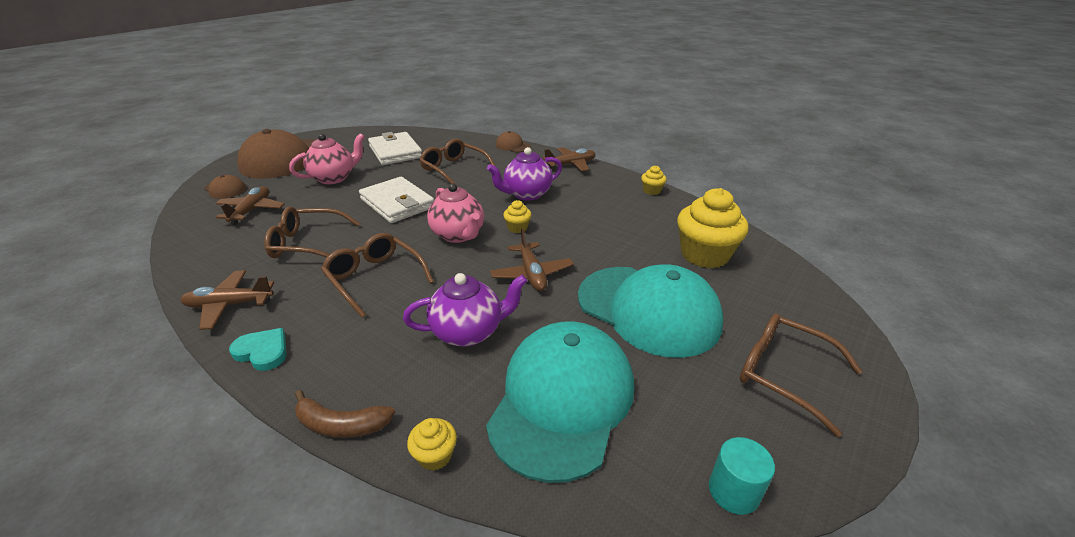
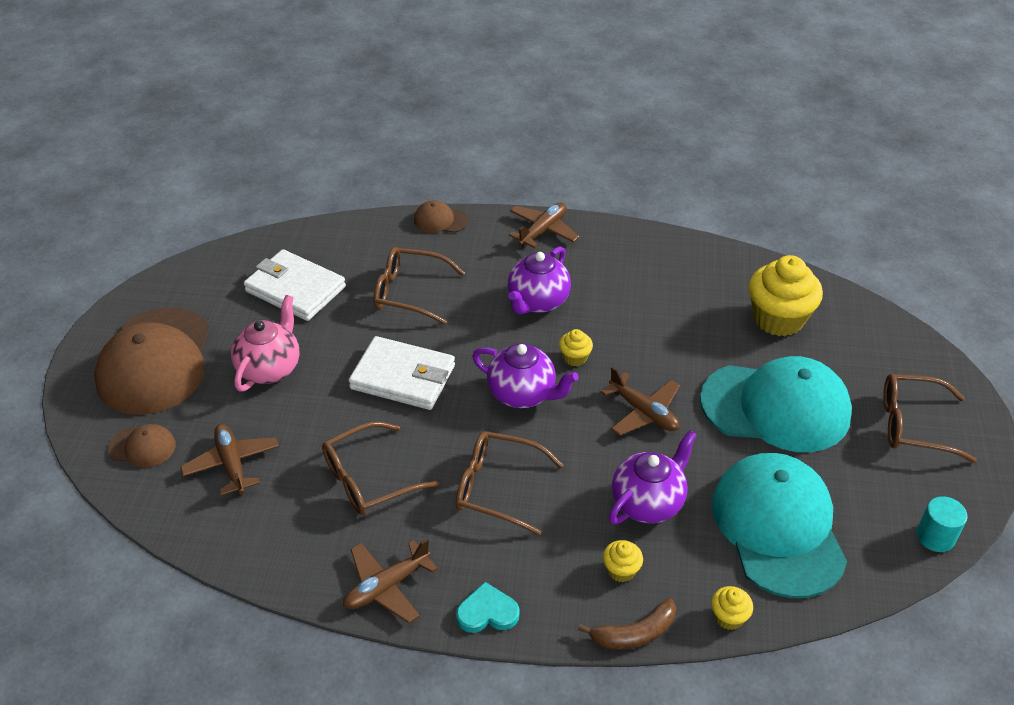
camera: 30 degrees left, 10 degrees up
(458, 235) = (523, 394): pink teapot -> purple teapot
(651, 191) = (666, 243): yellow cupcake -> yellow cupcake (621, 570)

